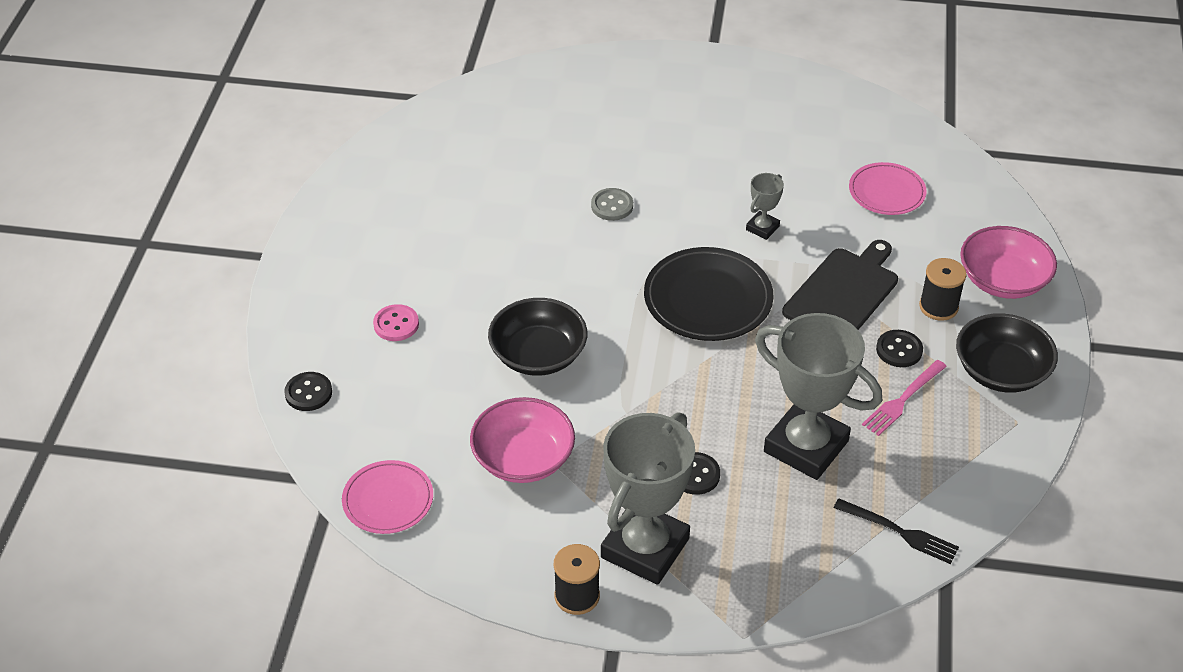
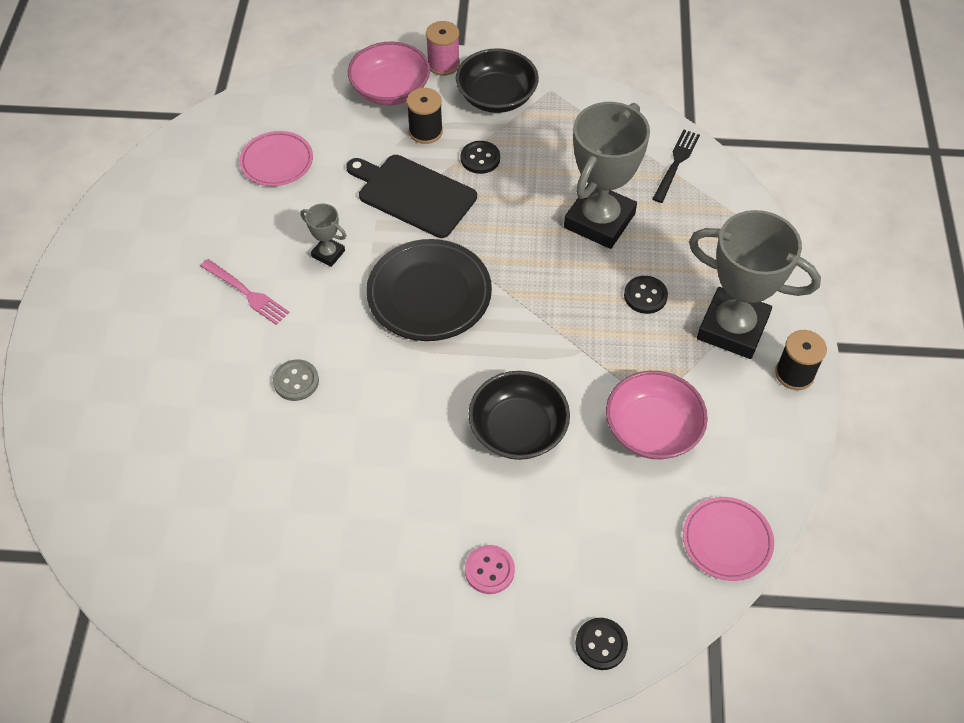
camera: 95 degrees left, 10 degrees up
(902, 400) = (537, 158): pink fork -> pink fork (247, 293)
(1051, 327) = (443, 64): none -> pink spool

